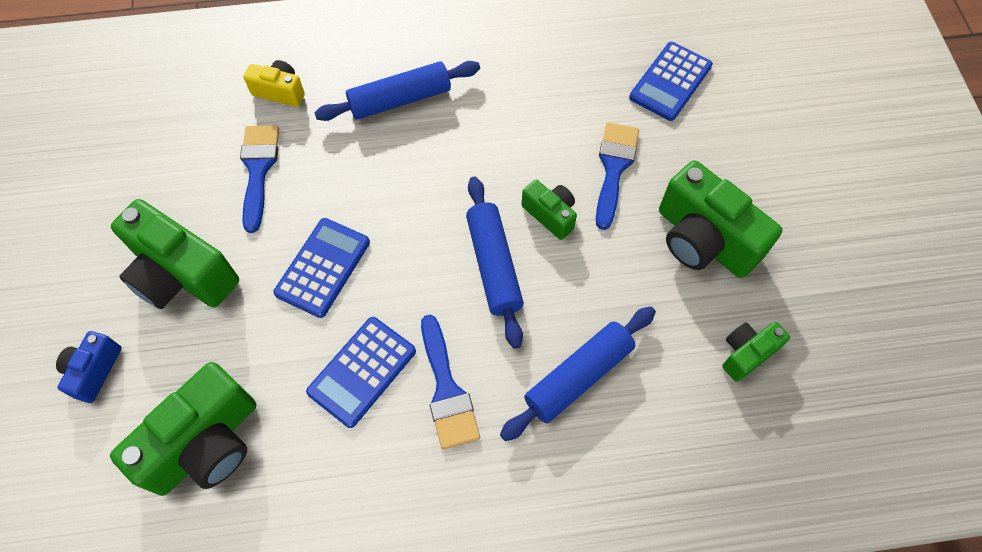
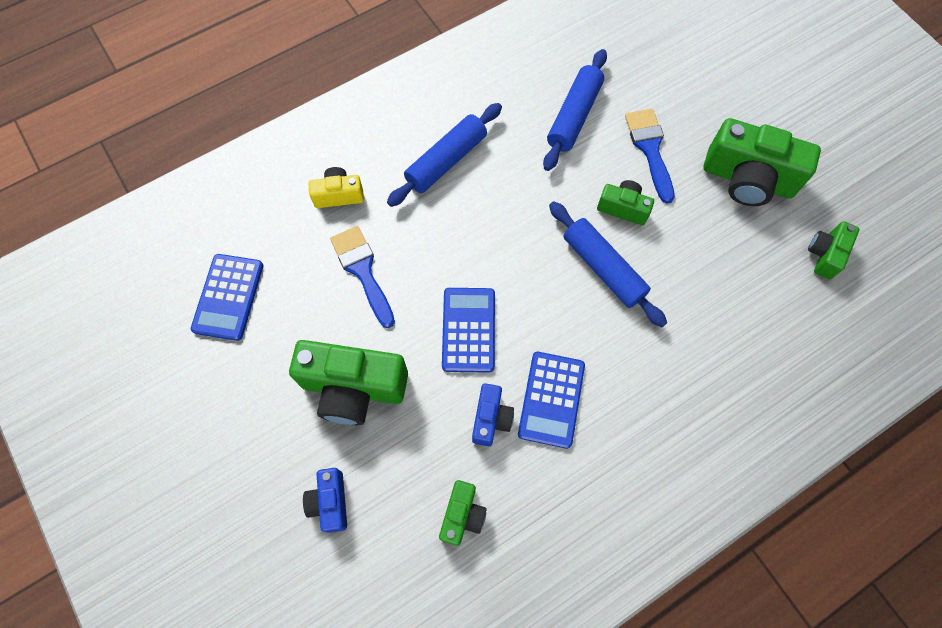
camera: 25 degrees left, 5 degrees up
(206, 443) = (462, 515): green camera -> green camera, size x0.53
(291, 363) = (491, 419): none -> blue camera
(446, 390) = (625, 383): blue brush -> none
(578, 376) = (716, 327): blue rolling pin -> blue rolling pin (574, 116)
(670, 82) = (653, 59): blue calculator -> blue calculator (228, 297)

